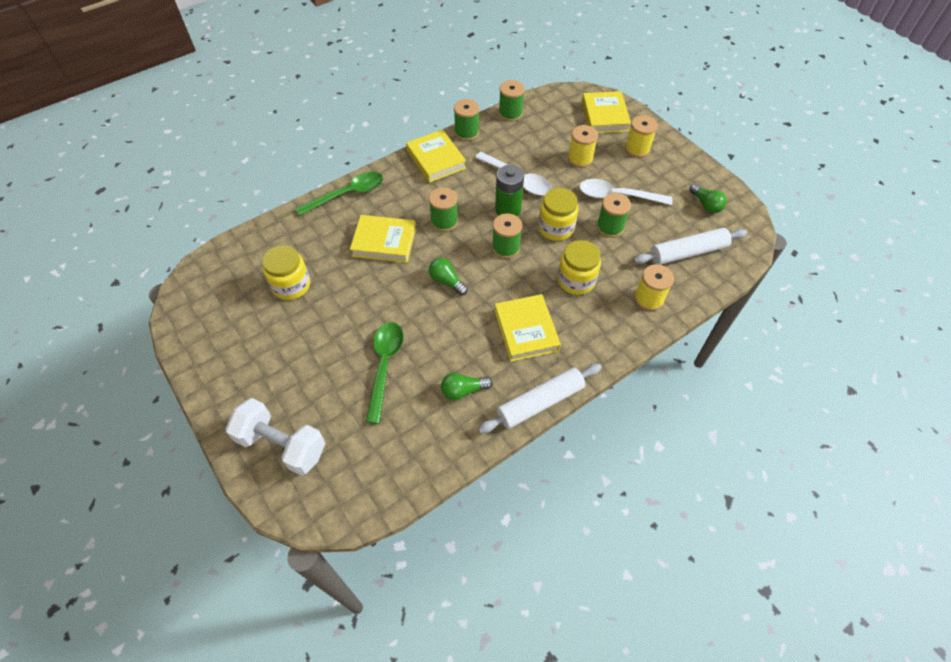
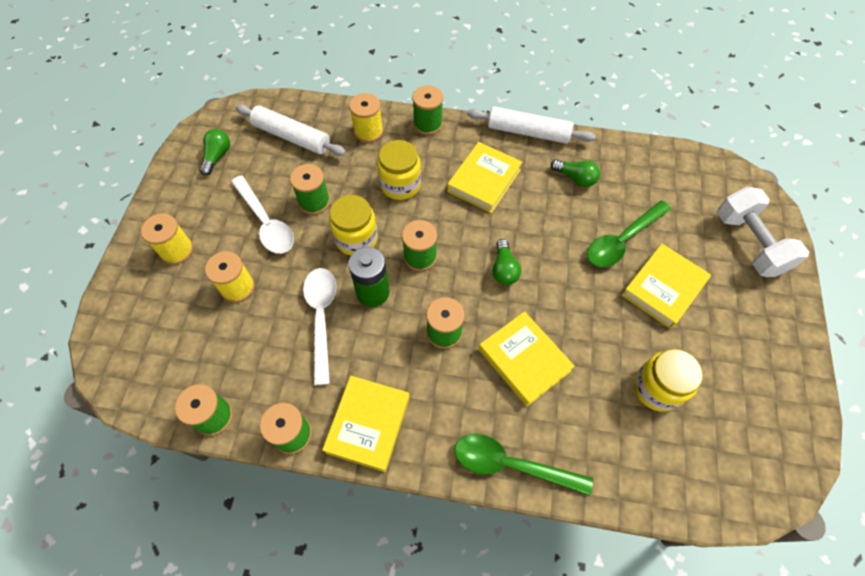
camera: 135 degrees left, 5 degrees up
(604, 116) = (139, 316): yellow book -> yellow book (663, 288)
(619, 341) = (428, 124): none -> green spool

